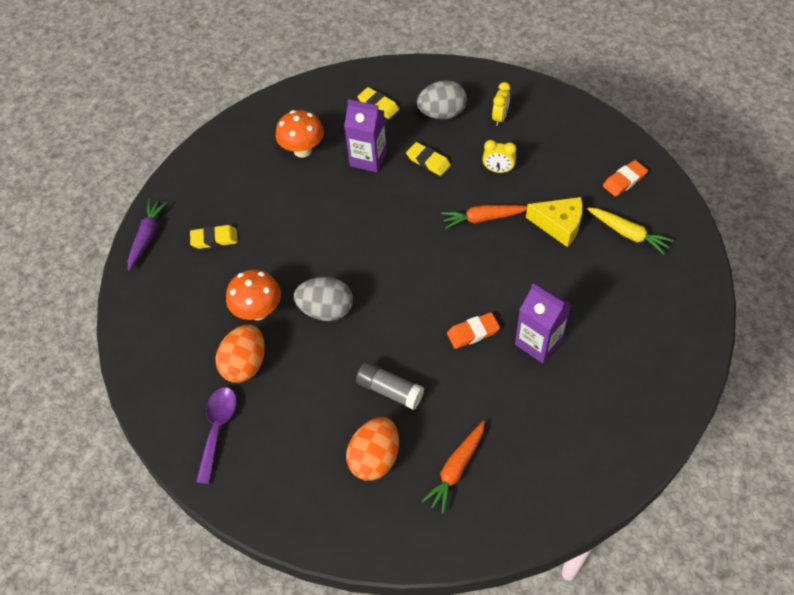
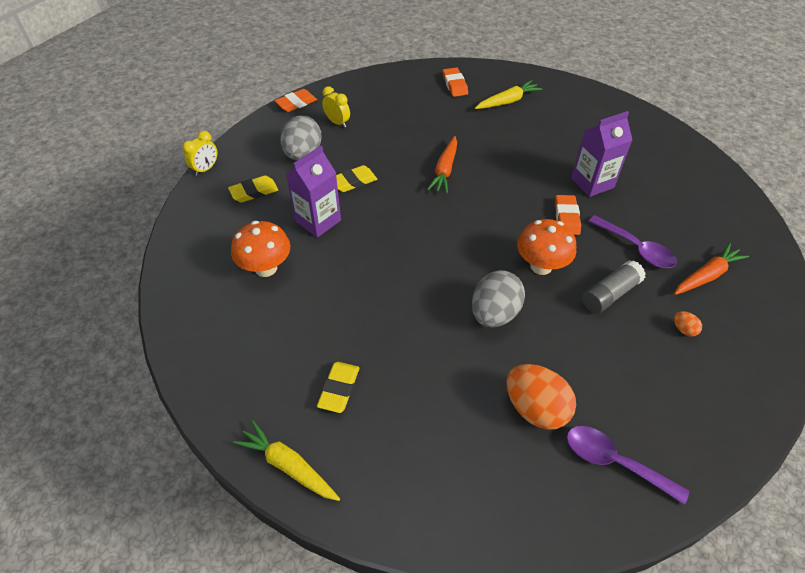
camera: 70 degrees left, 5 degrees down
(147, 237) = (288, 465): purple carrot -> yellow carrot
(258, 311) = (467, 374): orange mushroom -> orange mushroom (541, 266)
(375, 458) = (683, 329): orange egg -> orange egg, size x0.43
(456, 469) = (707, 275): orange carrot -> orange carrot turned 90 degrees counterclockwise
(461, 400) = (636, 248): none -> purple spoon
(498, 170) = (396, 143): yellow clock -> yellow clock (206, 169)
(508, 79) = (296, 103): none -> orange eraser
(559, 225) = (478, 131): yellow cheese -> none

